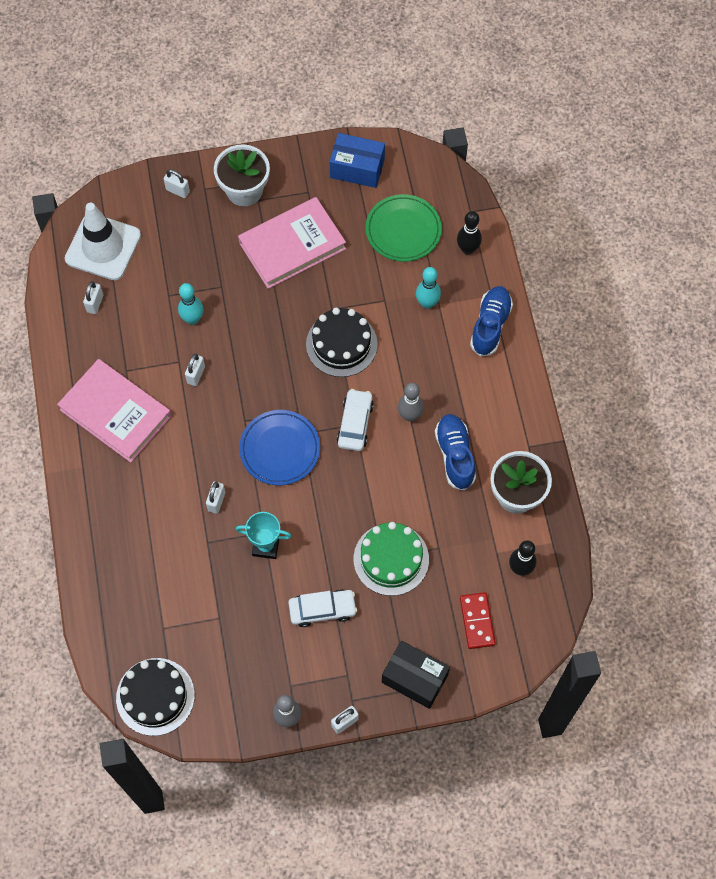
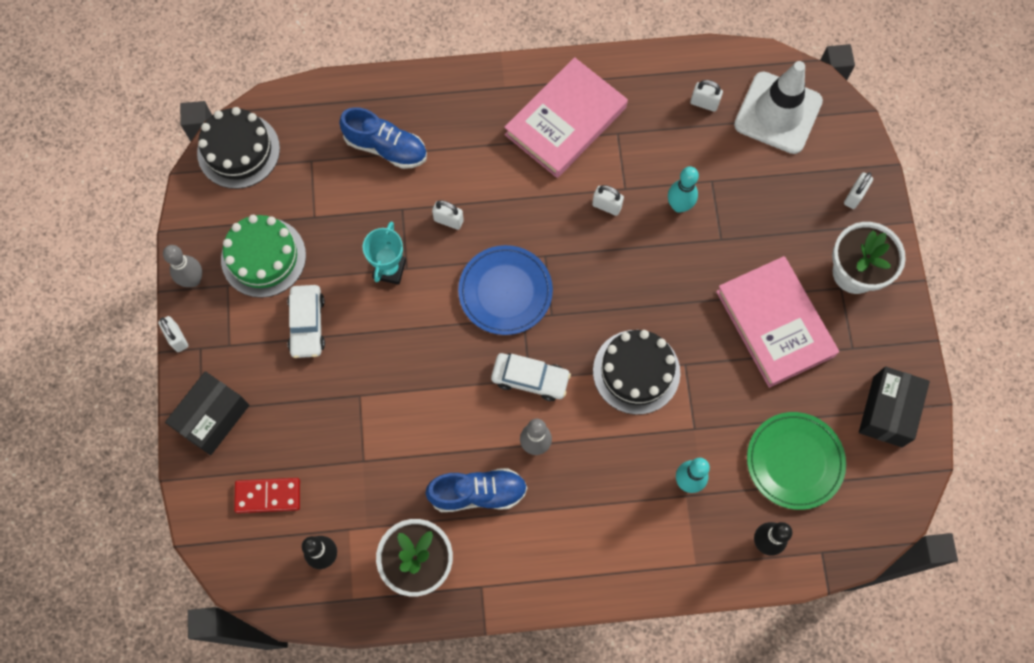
camera: 95 degrees right, 5 degrees up
(357, 168) = (887, 411): blue box -> black box
(391, 559) = (356, 405): green cake -> green cake (263, 257)
(490, 325) = (652, 558): blue shoe -> blue shoe (386, 147)

